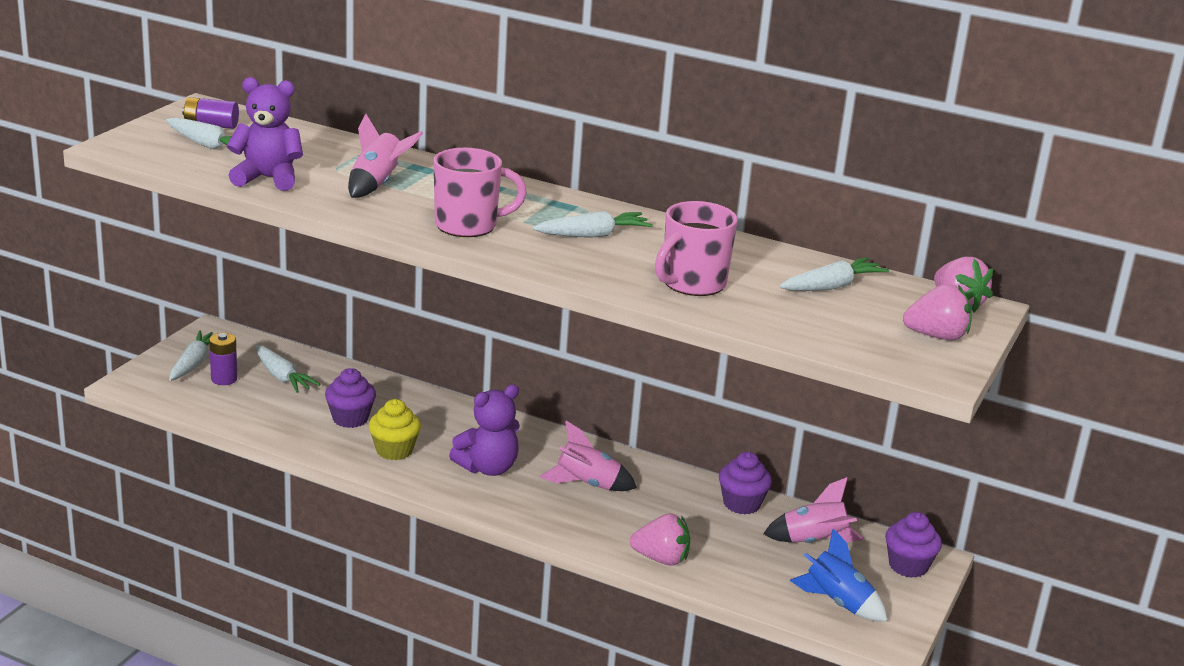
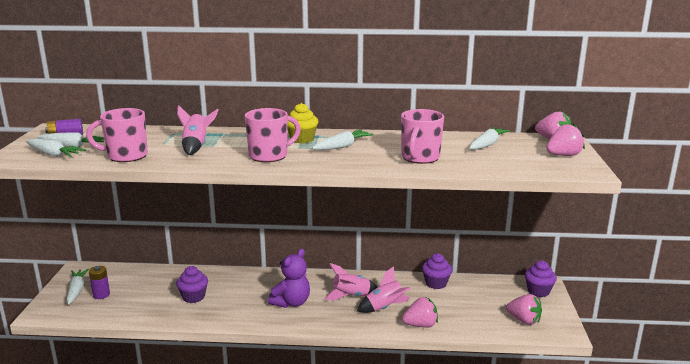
camera: 20 degrees left, 5 degrees down
(268, 178) = (126, 156): purple teddy bear -> pink mug
(282, 377) = (137, 284): white carrot -> white carrot (53, 154)
(394, 450) = (231, 308): yellow cupcake -> yellow cupcake (302, 139)
(814, 542) = (486, 292): pink rocket -> pink rocket (385, 307)
(837, 602) = (524, 320): blue rocket -> pink strawberry

